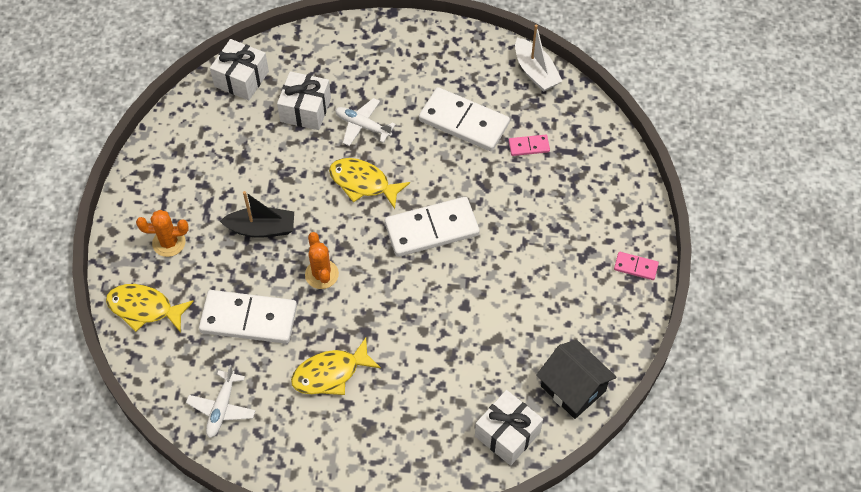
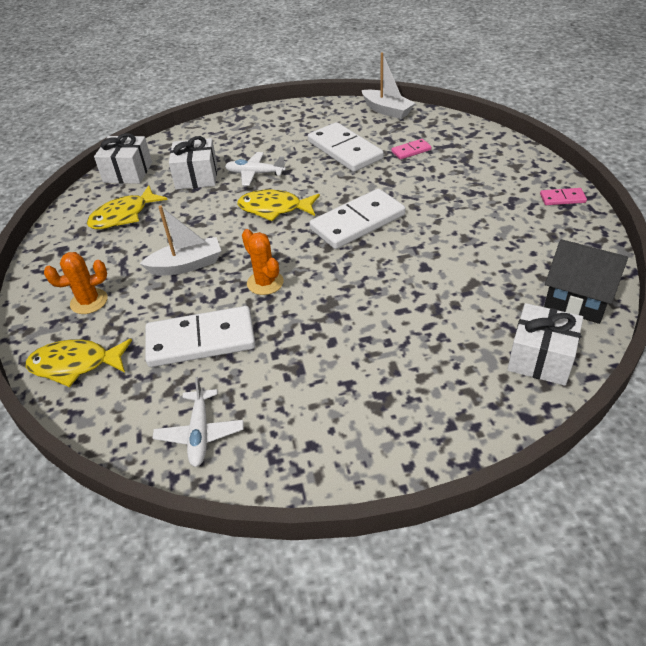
camera: 15 degrees left, 15 degrees down
(261, 228) = (186, 265): black boat -> white boat
(330, 373) = (315, 362): yellow fish -> yellow fish (123, 215)
(464, 122) = (345, 150): white domino -> white domino turned 45 degrees clockwise

